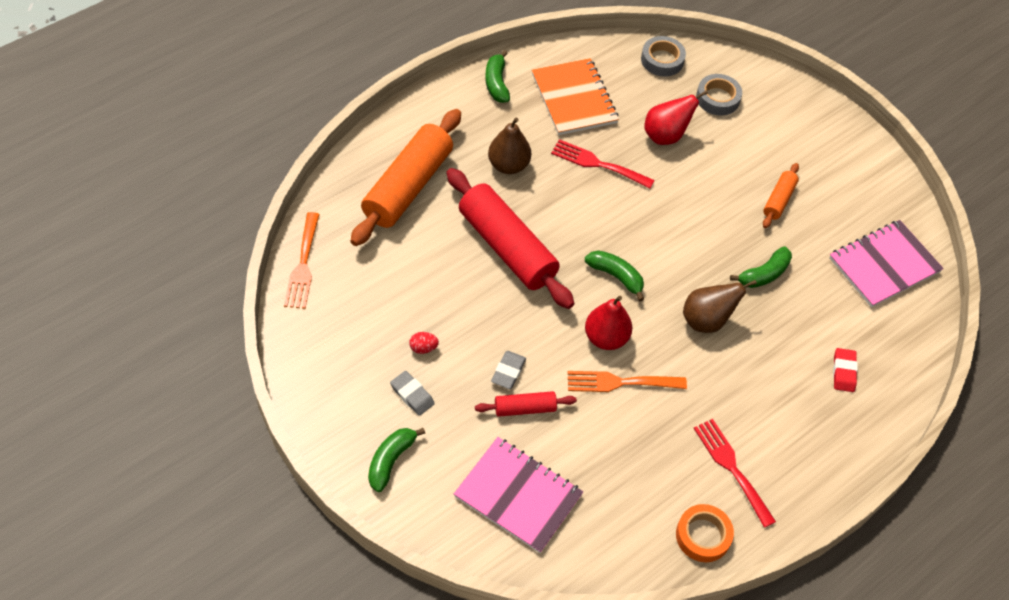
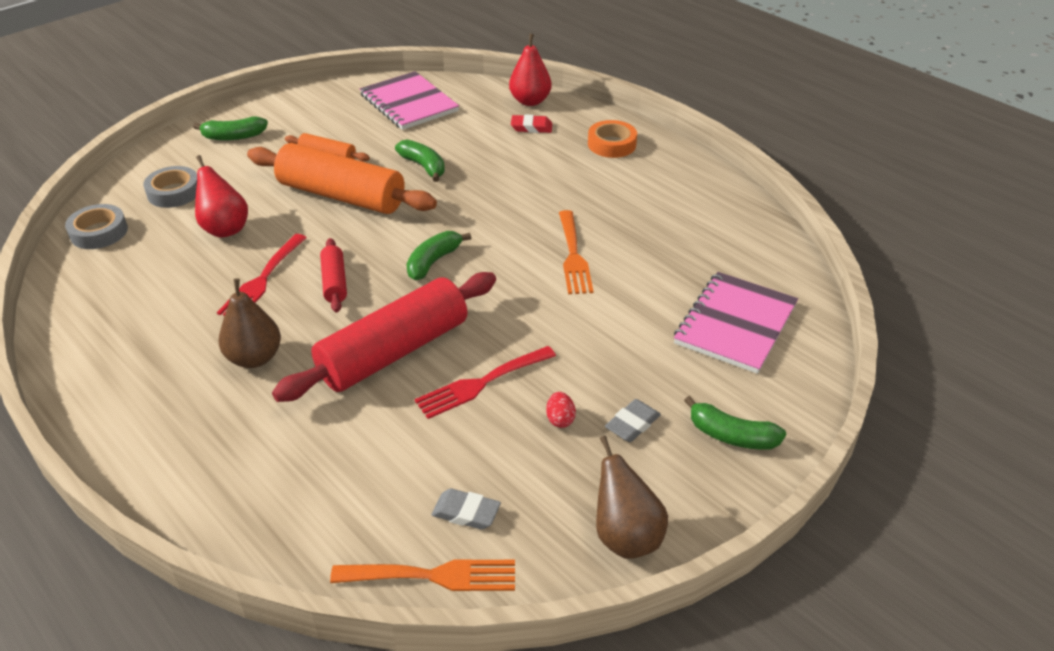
camera: 90 degrees left, 15 degrees down
(408, 187) = (283, 461): orange rolling pin -> orange rolling pin (341, 196)
(496, 83) = (96, 379): green banana -> green banana (233, 137)
(508, 372) = (579, 340): grey eraser -> grey eraser (466, 512)
(525, 408) = (625, 324): red rolling pin -> red rolling pin (334, 282)
(574, 98) = (146, 303): orange notebook -> none
(606, 338) = (518, 267): red pear -> red pear (530, 101)
(703, 536) = (729, 204): orange tape -> orange tape (611, 144)
(706, 320) = (485, 201): brown pear -> brown pear (625, 536)
(731, 468) = (652, 188): red fork -> red fork (481, 383)

